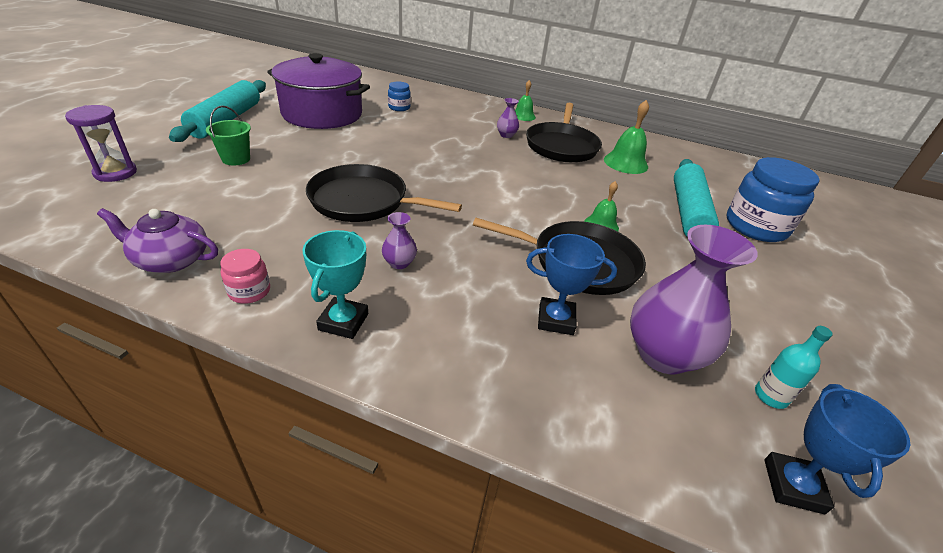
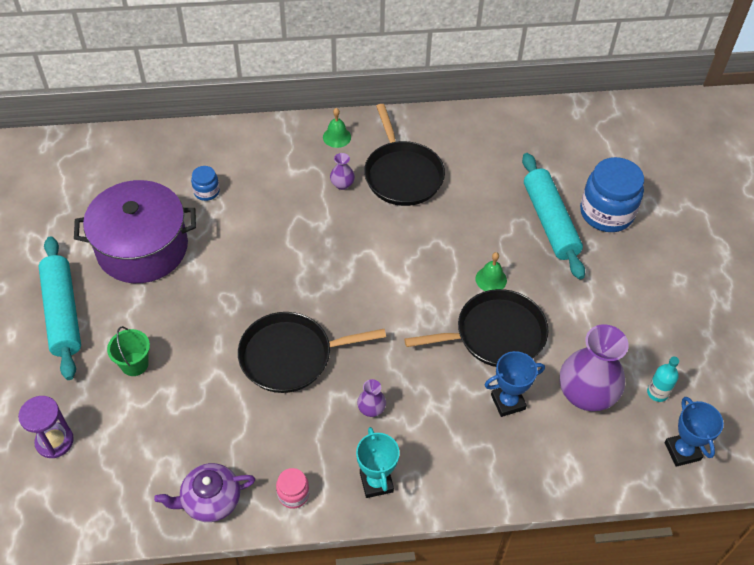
camera: 25 degrees left, 15 degrees up
(625, 163) = (471, 172): green bell -> none

